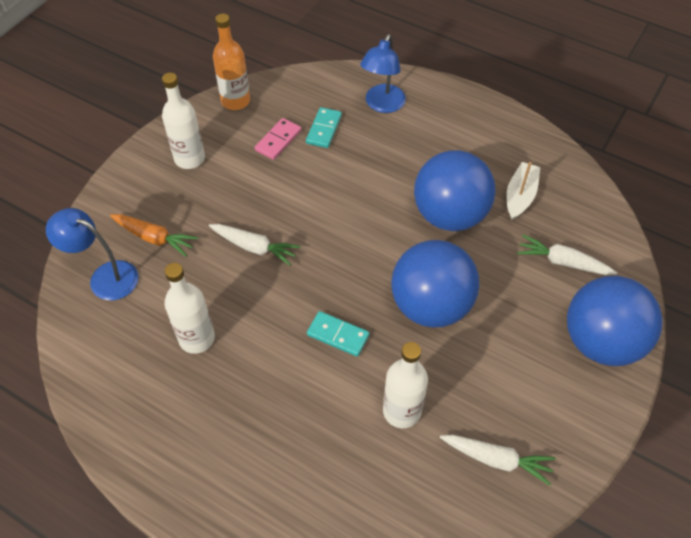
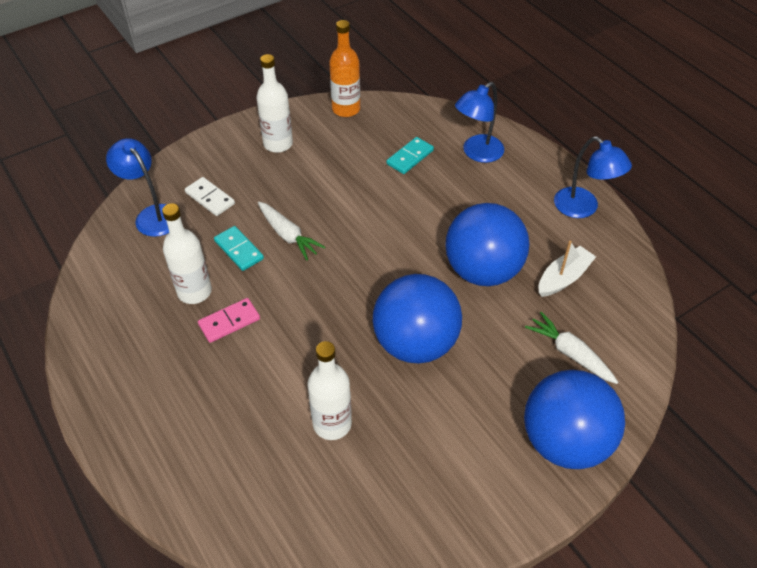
camera: 25 degrees right, 5 degrees down
(154, 238) = (210, 198): orange carrot -> white domino
(278, 140) = (363, 153): pink domino -> pink domino (229, 322)
(338, 335) = (315, 336): turquoise domino -> turquoise domino (239, 250)
(496, 459) = (394, 504): white carrot -> none
(501, 126) = (583, 208): none -> blue lamp

